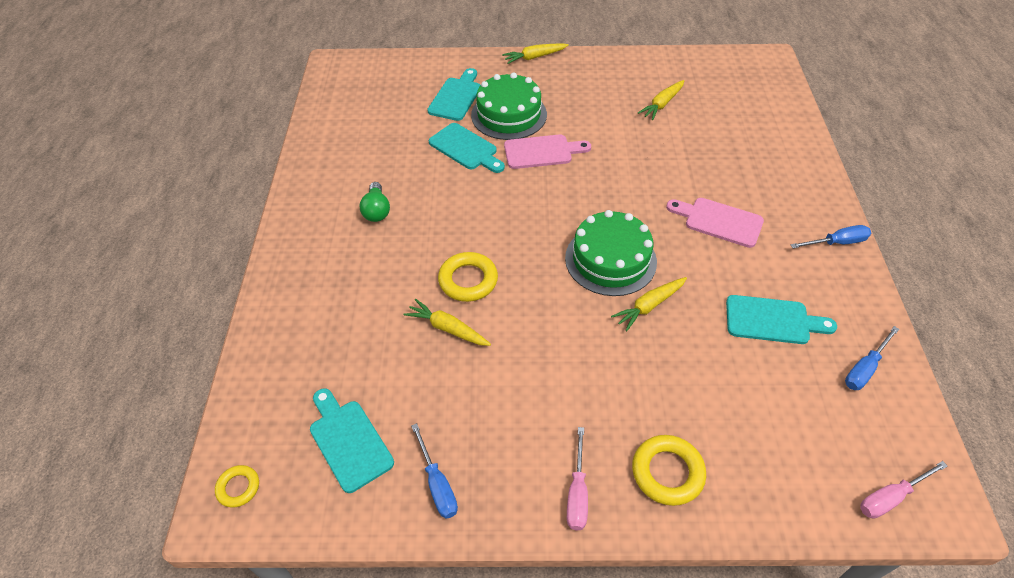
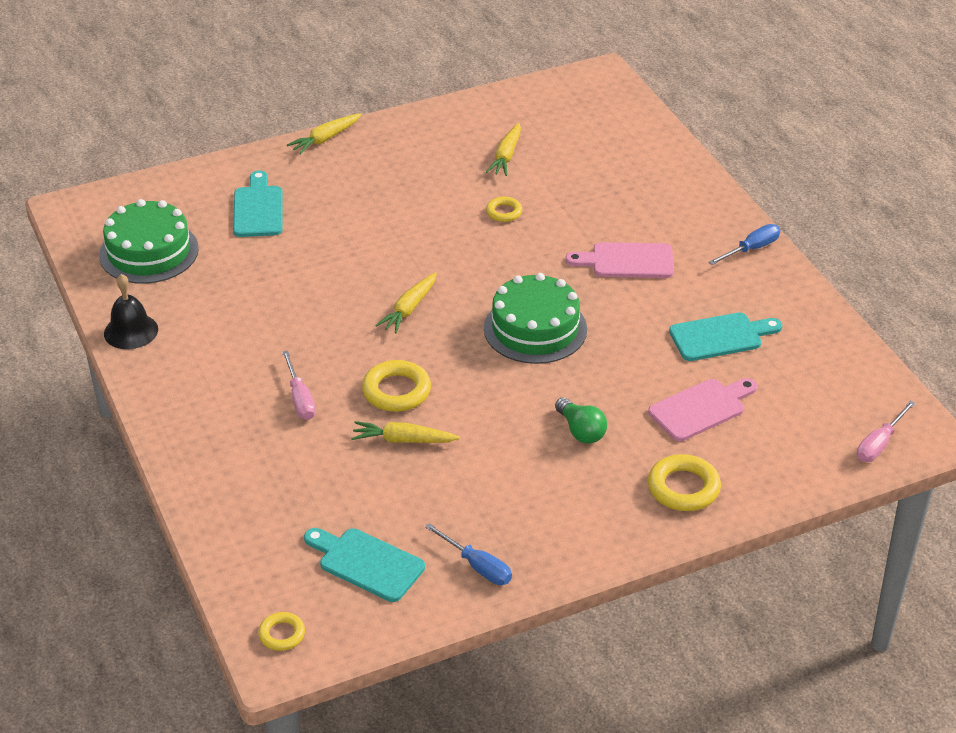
camera: 25 degrees left, 10 degrees down
(310, 166) = (131, 331): none -> black bell
(377, 210) = (247, 354): green light bulb -> green light bulb (581, 431)
(465, 148) = (307, 262): turquoise cutting board -> none
(509, 115) = (335, 212): green cake -> green cake (149, 252)
(542, 152) = (399, 242): pink cutting board -> pink cutting board (701, 408)
(577, 493) = (611, 529): pink screwdriver -> pink screwdriver (300, 399)
(637, 149) = (504, 212): none -> yellow ring
(649, 306) = (597, 359): yellow carrot -> yellow carrot (409, 309)
(864, 368) = (820, 352): blue screwdriver -> none

